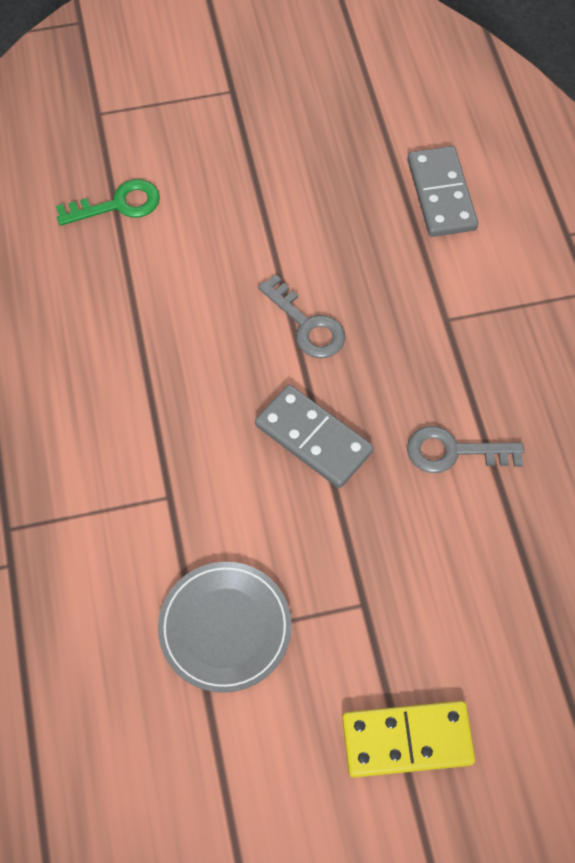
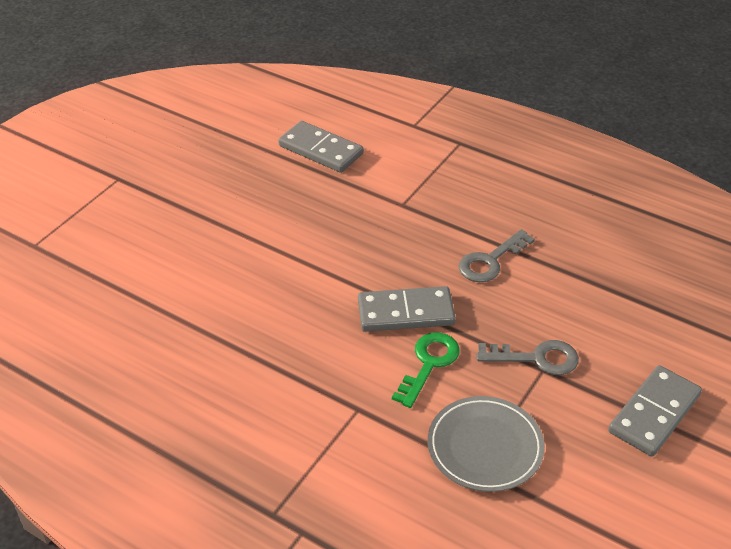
camera: 45 degrees left, 20 degrees down
(118, 204) = (115, 283): green key -> green key (429, 364)
(307, 325) = (326, 261): grey key -> grey key (536, 358)
(407, 740) = (654, 413): yellow domino -> grey domino

